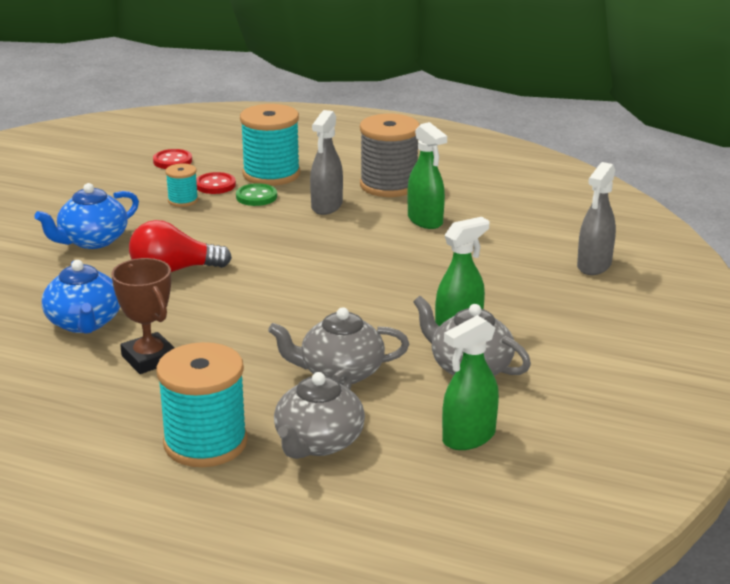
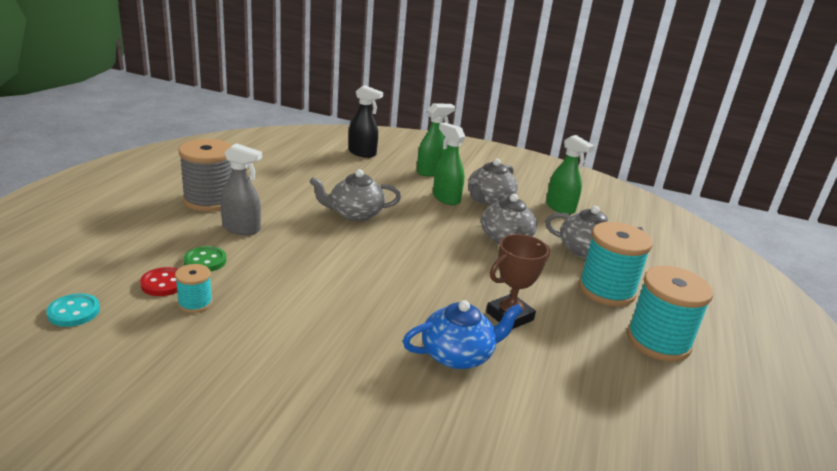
camera: 95 degrees left, 0 degrees up
(92, 241) = (280, 361): blue teapot -> none
(172, 161) = (74, 312): red button -> turquoise button
(174, 271) = (357, 307): red light bulb -> none
(271, 174) = (153, 251): turquoise spool -> turquoise spool (658, 341)
(384, 265) = (355, 214): none -> grey teapot
(425, 221) = (283, 193): green spray bottle -> green spray bottle (431, 172)
(594, 265) = (362, 153): grey spray bottle -> black spray bottle

